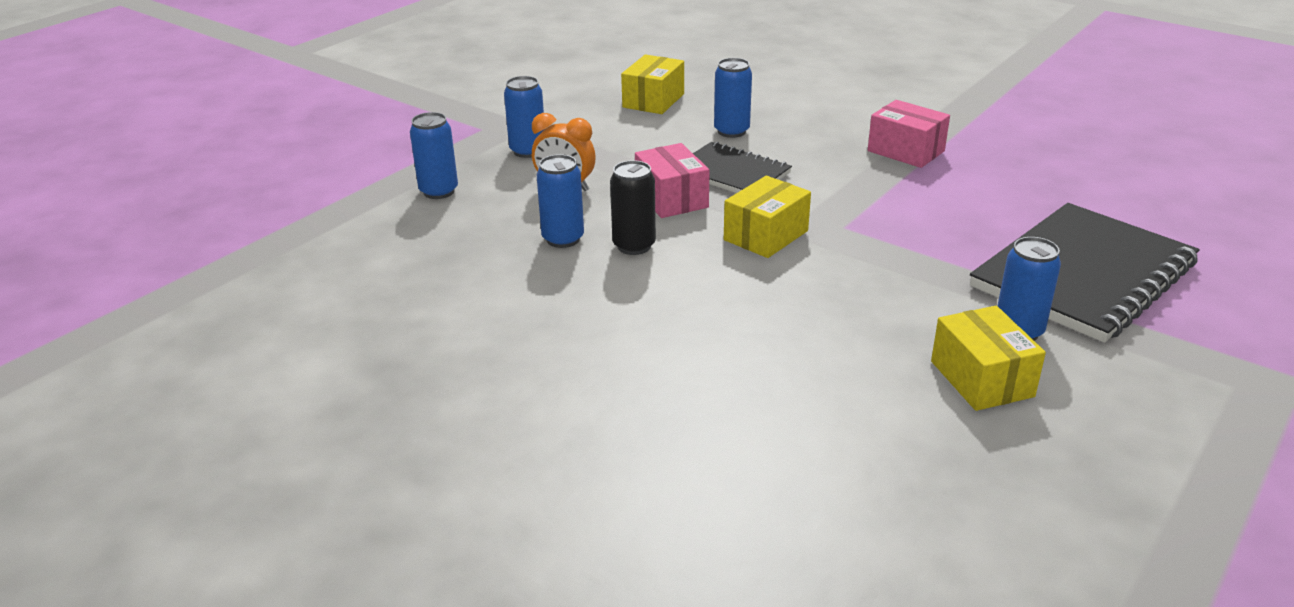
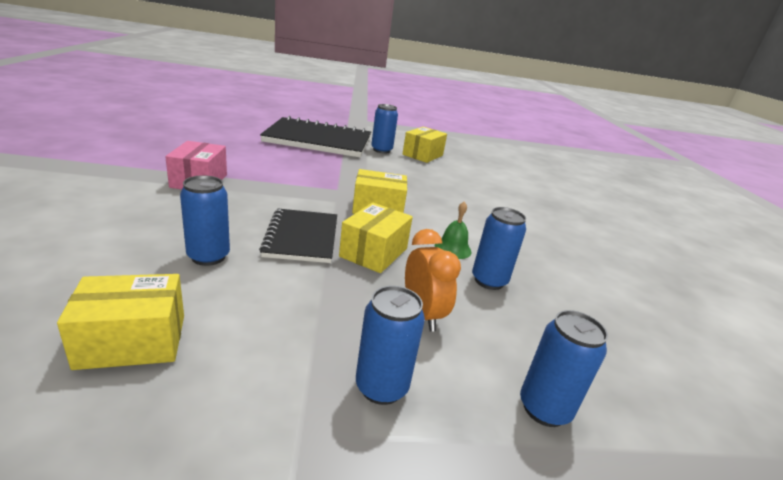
camera: 135 degrees left, 5 degrees down
(634, 246) = (452, 249): black can -> green bell
(671, 198) = (374, 252): pink box -> yellow box

